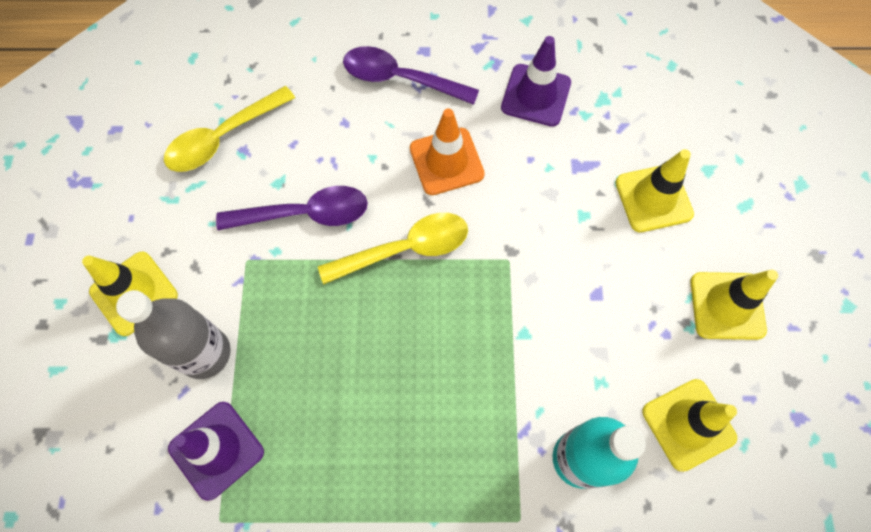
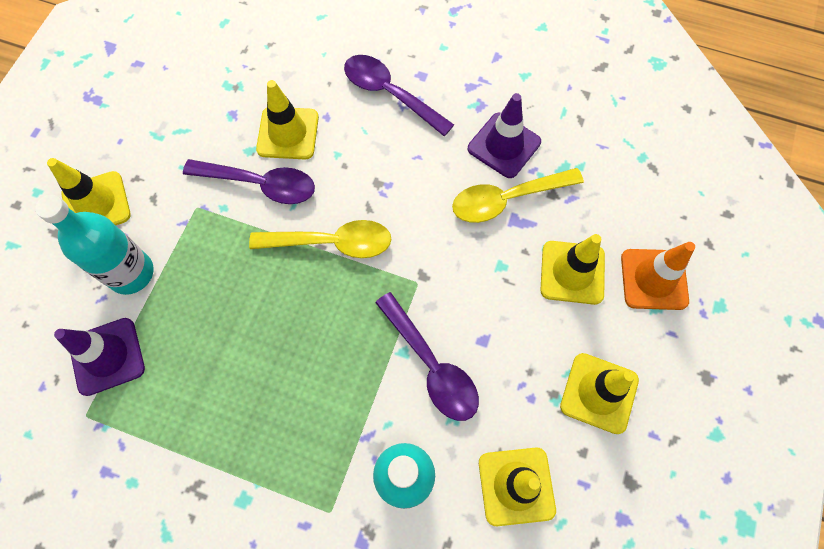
camera: 20 degrees right, 0 degrees up
(205, 353) = (131, 273): grey bottle -> turquoise bottle
(223, 138) = (220, 98): yellow spoon -> yellow spoon (507, 199)
(311, 152) = (288, 133): none -> yellow traffic cone
(446, 161) = (399, 178): orange traffic cone -> orange traffic cone (654, 279)
(557, 337) = (431, 365): none -> purple spoon

